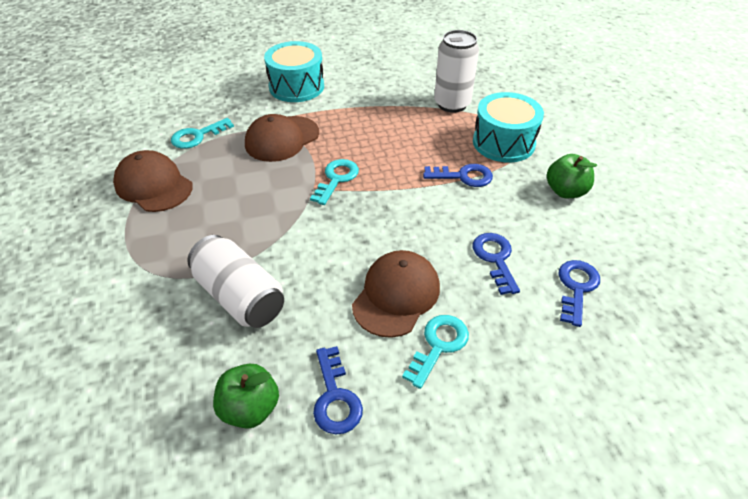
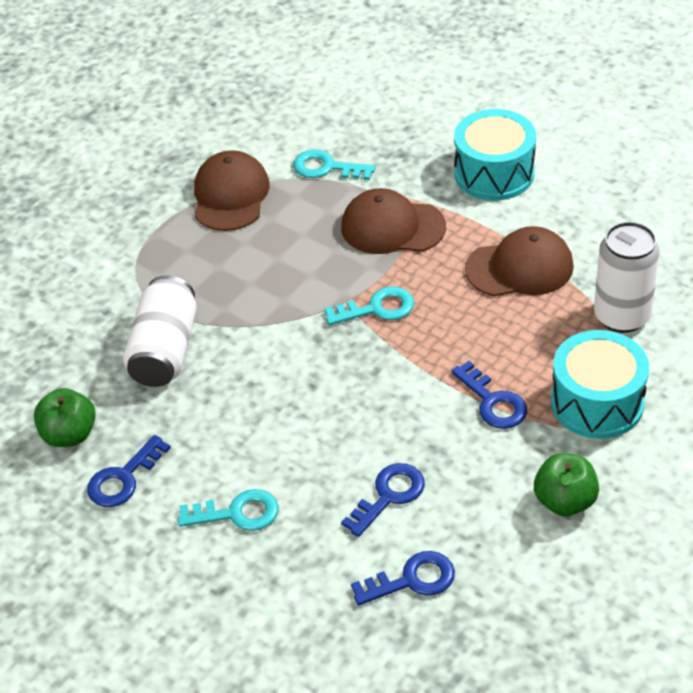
camera: 55 degrees right, 0 degrees up
(396, 295) = (267, 450): brown cap -> brown cap (520, 268)

